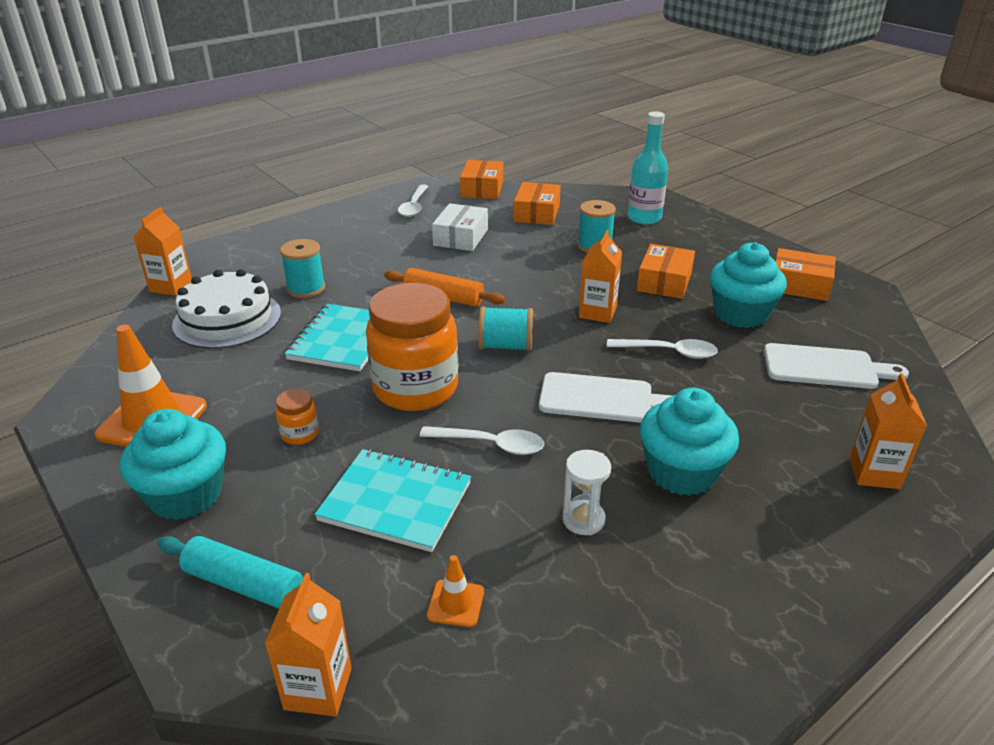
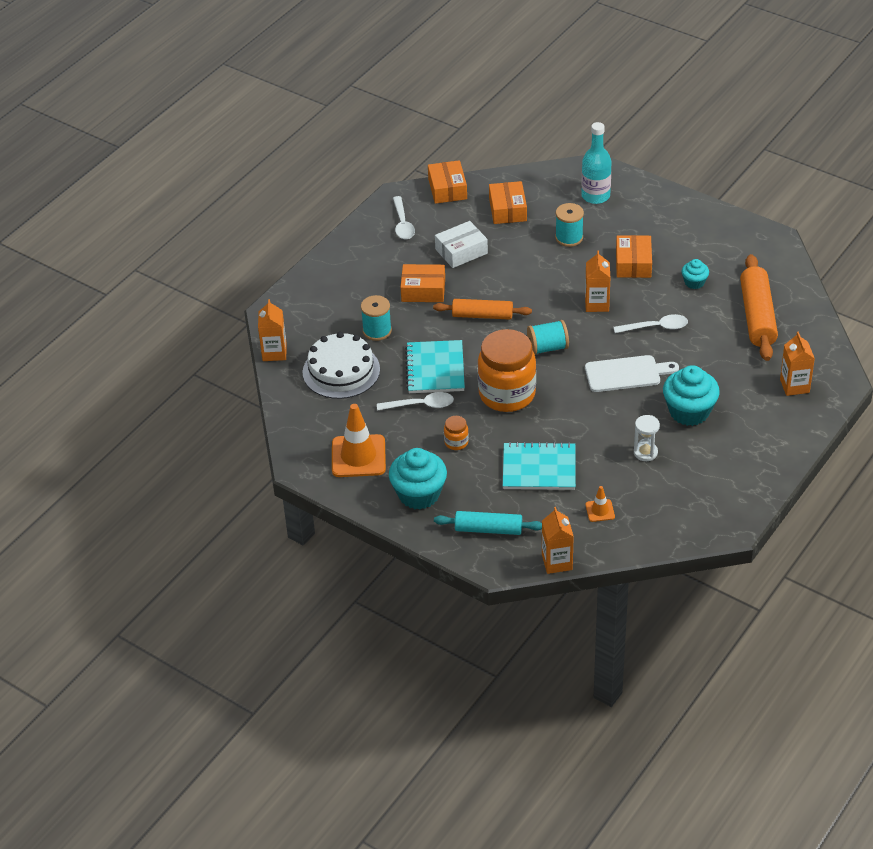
camera: 15 degrees left, 10 degrees up
(461, 237) = (461, 251): white box -> white box turned 60 degrees clockwise
(490, 444) = (573, 421): white spoon -> white spoon (421, 405)
(740, 314) = (694, 282): turquoise cupcake -> turquoise cupcake, size x0.53
(799, 285) = (729, 245): orange box -> orange box (423, 290)
(825, 367) = (757, 316): white cutting board -> orange rolling pin

